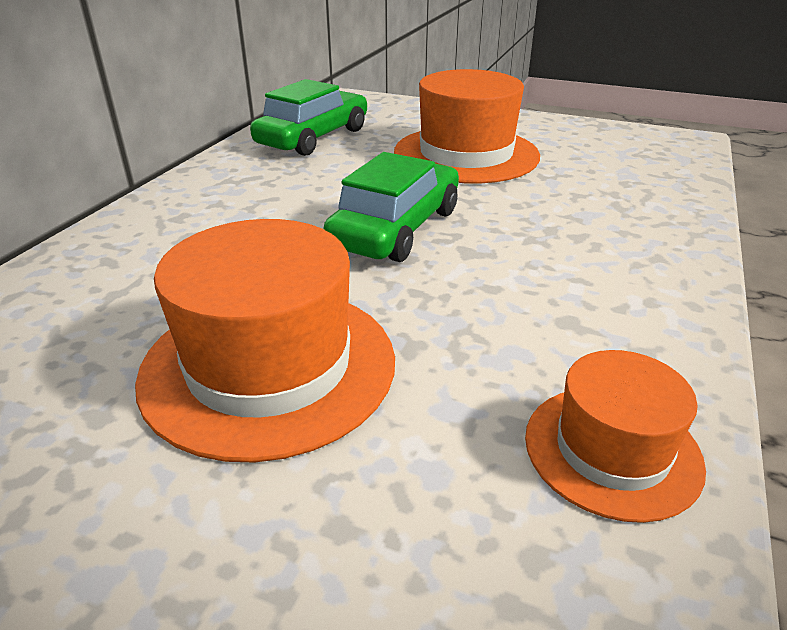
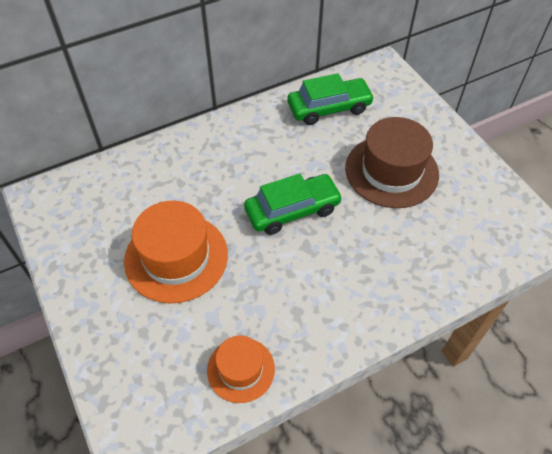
camera: 40 degrees right, 20 degrees up
(466, 154) = (391, 171): orange hat -> brown hat

